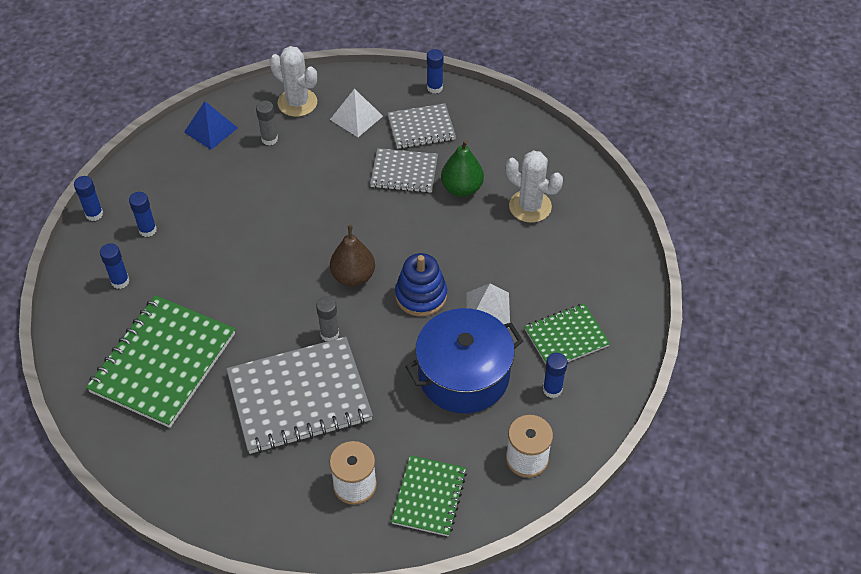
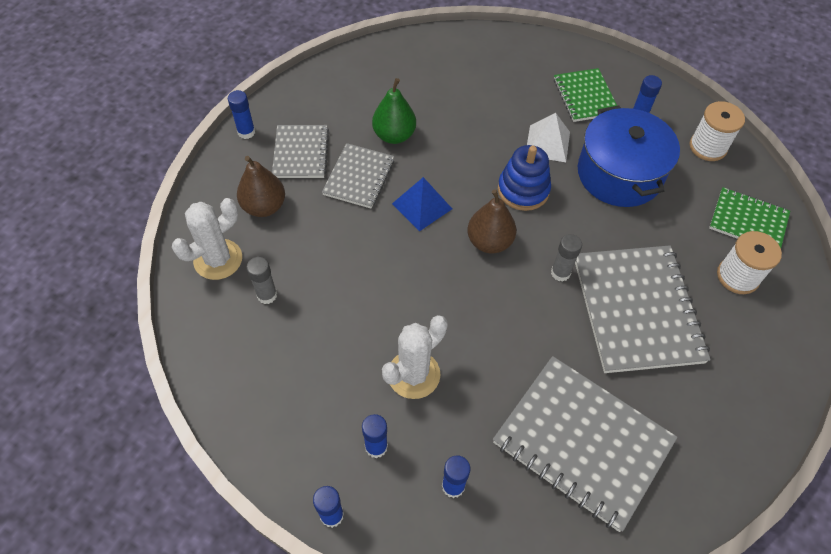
camera: 80 degrees left, 5 degrees up
(163, 363) = (582, 442): green notebook -> grey notebook
(210, 130) = (228, 358): blue pyramid -> blue pyramid (422, 206)
(356, 117) = (264, 206): white pyramid -> brown pear
(530, 206) = (431, 90): white cactus -> white cactus (413, 374)

